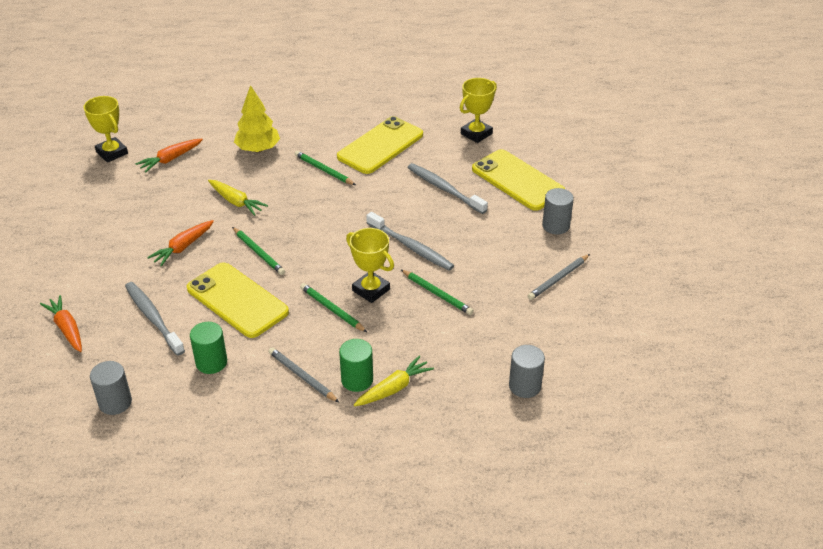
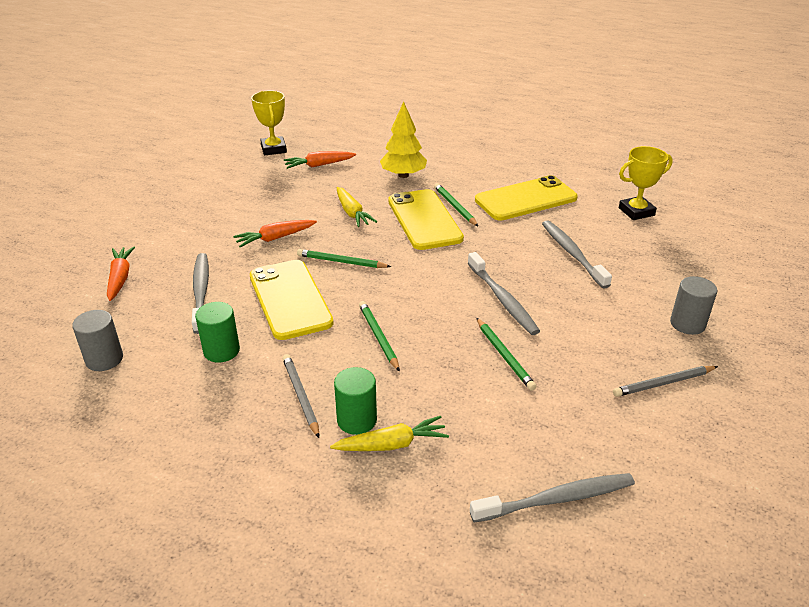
camera: 25 degrees right, 5 degrees down
(258, 252) = (341, 262): green pencil -> green pencil turned 120 degrees clockwise
(371, 290) = (432, 330): yellow trophy -> none
(517, 180) = (662, 266): yellow phone -> yellow phone (424, 220)
(525, 386) = (556, 499): grey cylinder -> grey toothbrush

